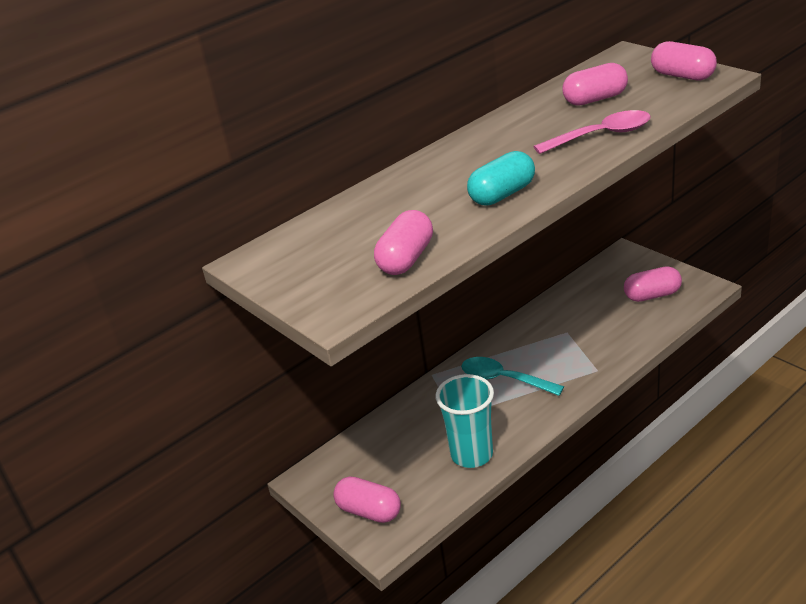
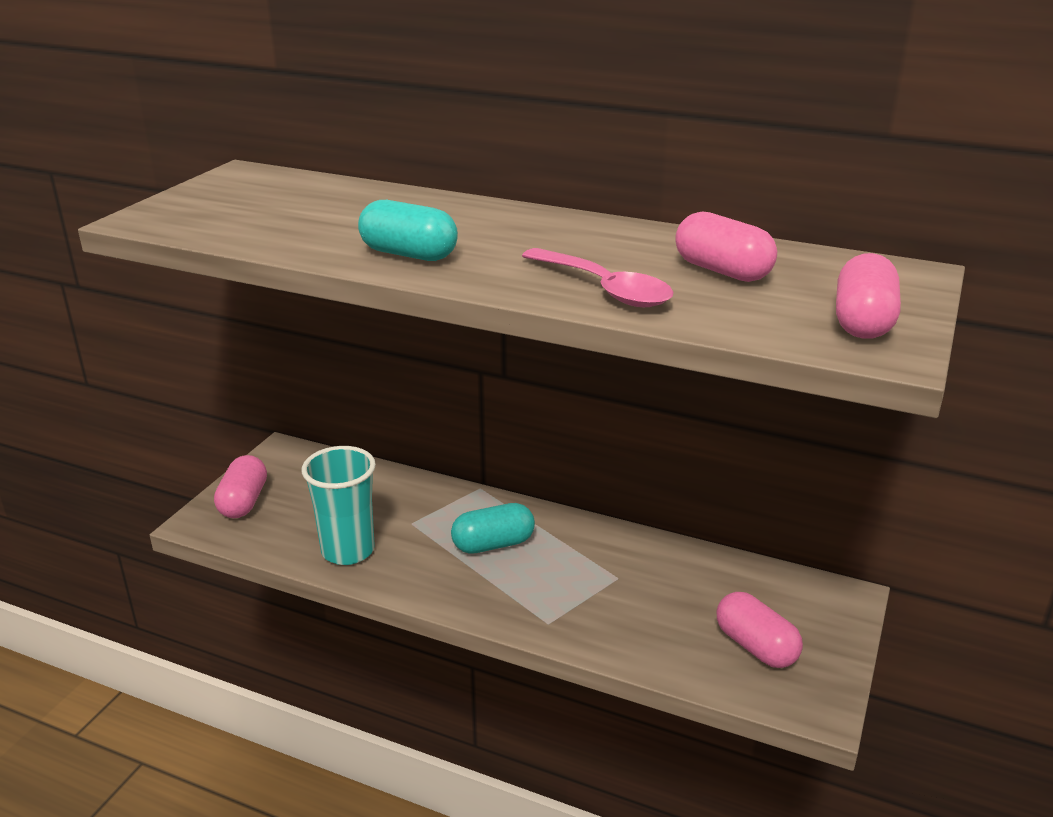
camera: 60 degrees right, 5 degrees down
(406, 259) = (248, 231): pink capsule -> none
(503, 379) = (493, 544): turquoise spoon -> turquoise capsule

